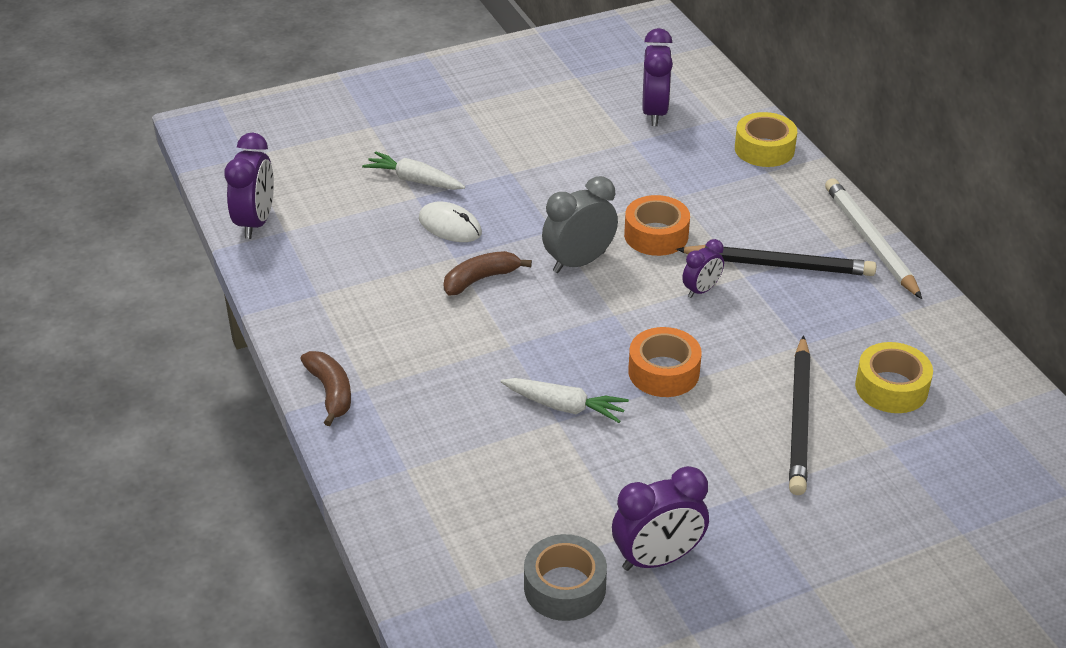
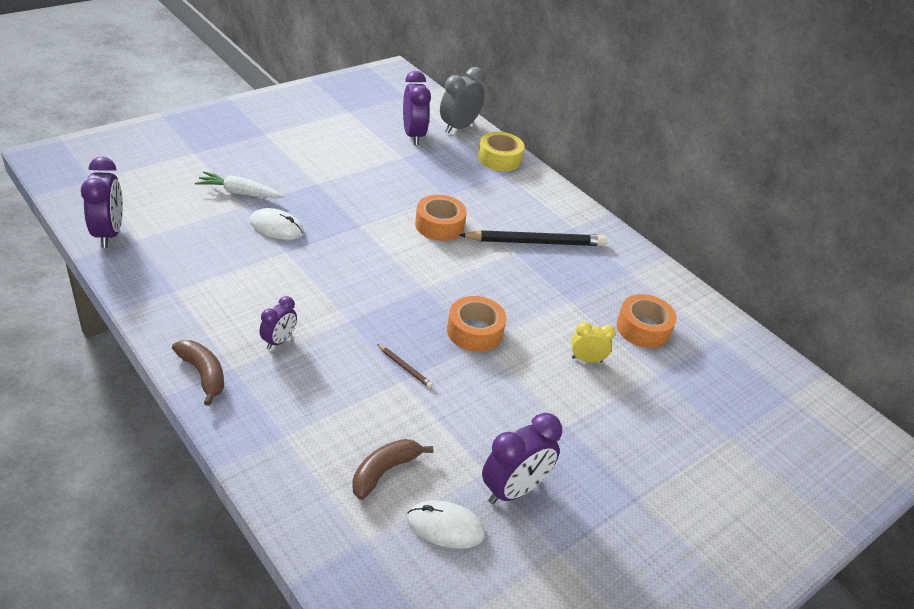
camera: 20 degrees left, 0 degrees up
(480, 279) = (311, 268): brown banana -> brown banana (384, 471)
(564, 406) = (405, 367): white carrot -> brown pencil
(564, 587) = (445, 527): grey tape -> white mouse
(579, 262) = (386, 249): grey clock -> grey clock (458, 127)
(701, 290) = (485, 265): purple clock -> purple clock (279, 341)
(799, 419) = (586, 359): black pencil -> yellow clock
(870, 241) = (593, 220): white pencil -> none
(891, 387) = (643, 328): yellow tape -> orange tape

